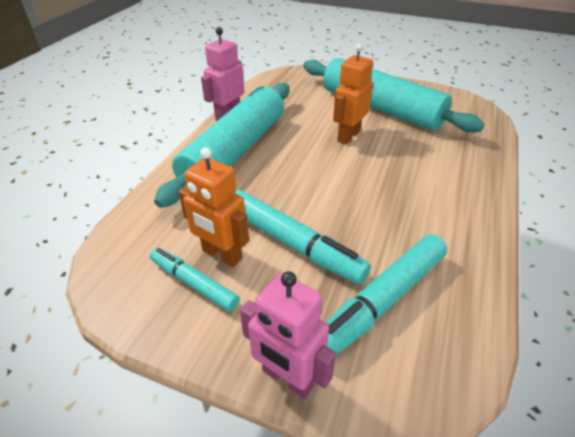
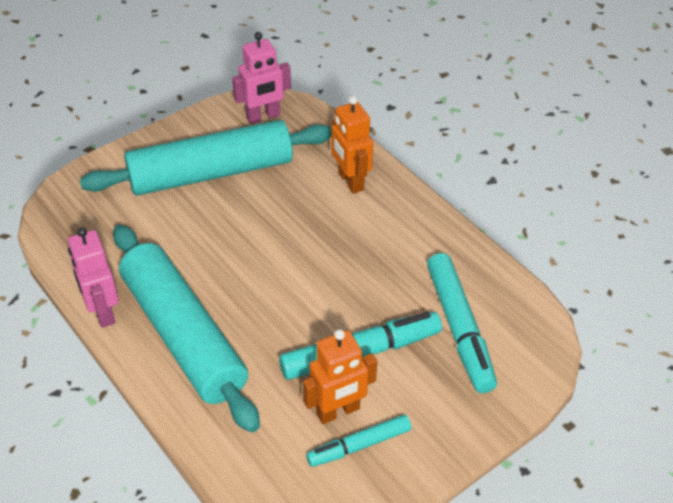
camera: 60 degrees left, 5 degrees up
(287, 378) = (488, 420): pink robot -> pink robot (263, 116)
(348, 136) = (238, 228): orange robot -> orange robot (350, 181)

